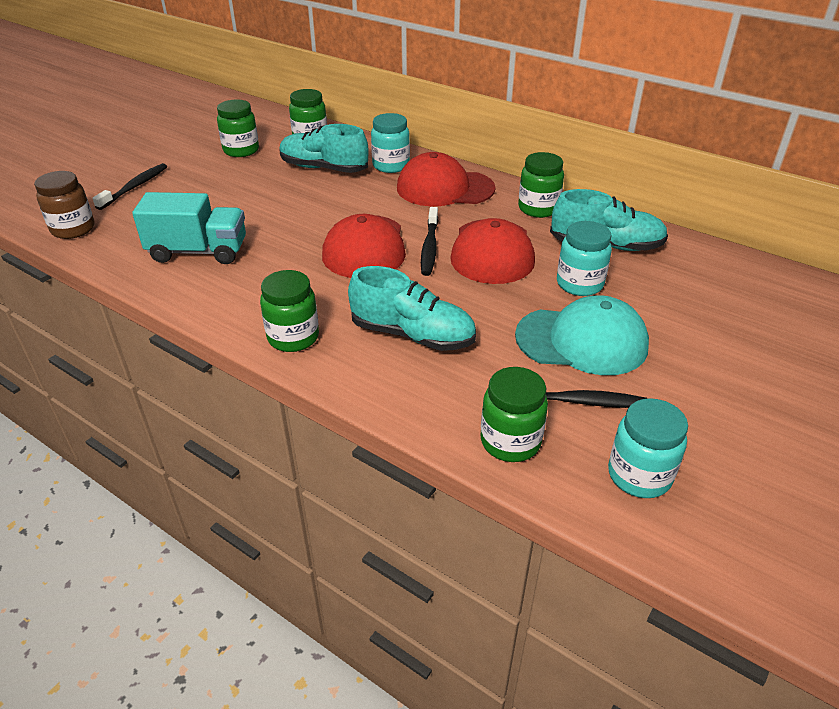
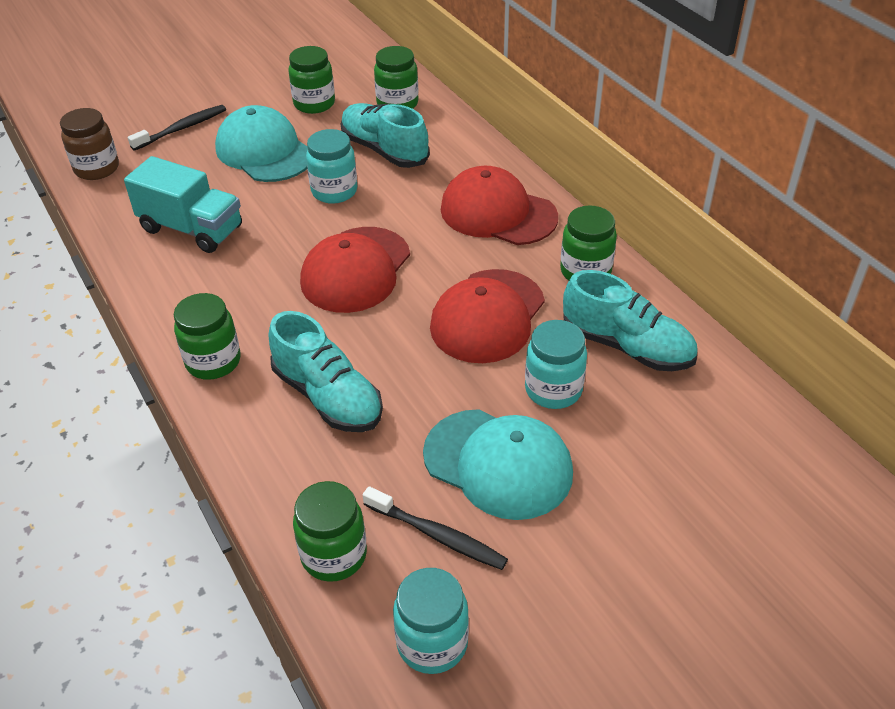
camera: 25 degrees right, 5 degrees up
(223, 188) = (264, 151): none -> turquoise cap
(391, 165) = (460, 165): turquoise jar -> turquoise jar (334, 191)
(429, 247) = (423, 290): black toothbrush -> none

